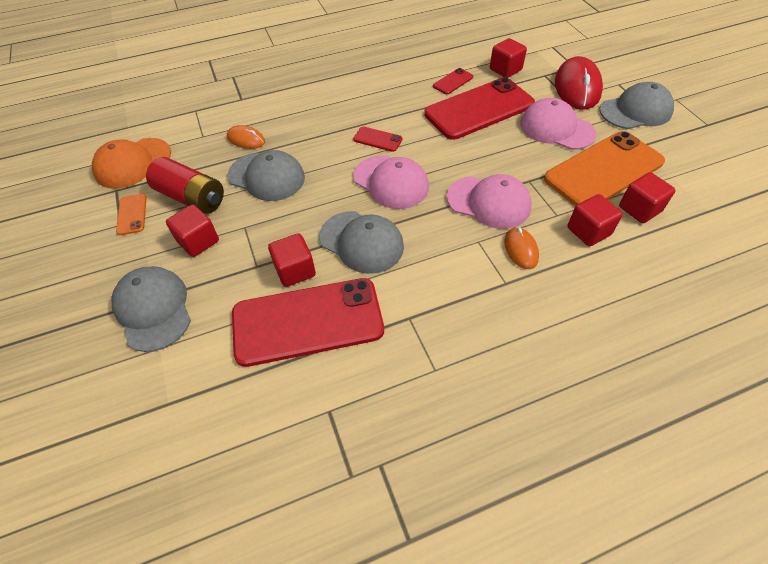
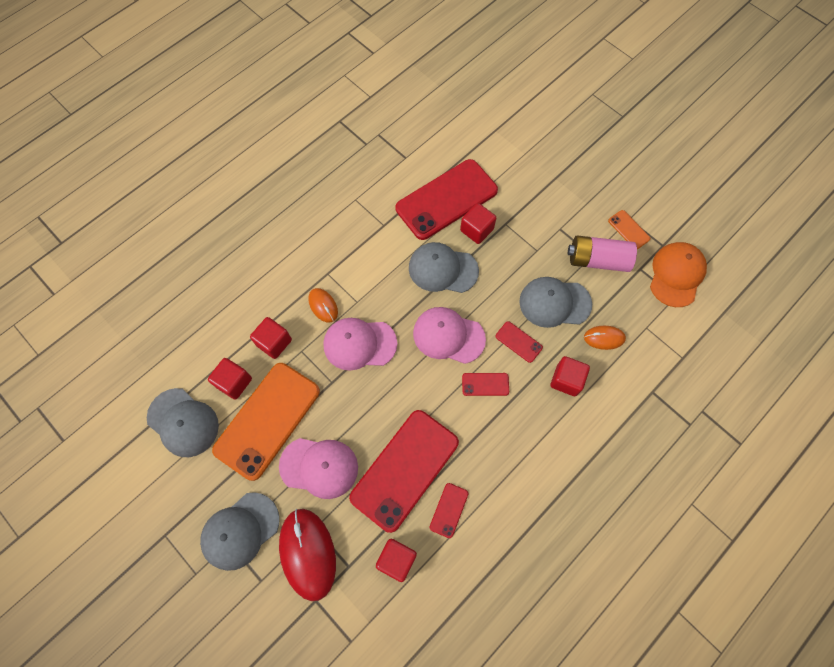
camera: 155 degrees right, 15 degrees up
(153, 309) = (548, 172): grey cap -> grey cap (183, 422)
(191, 198) = (597, 260): red battery -> pink battery
(198, 241) = (560, 227): red cube -> red cube (566, 380)
(325, 158) = (518, 342): none -> red phone

